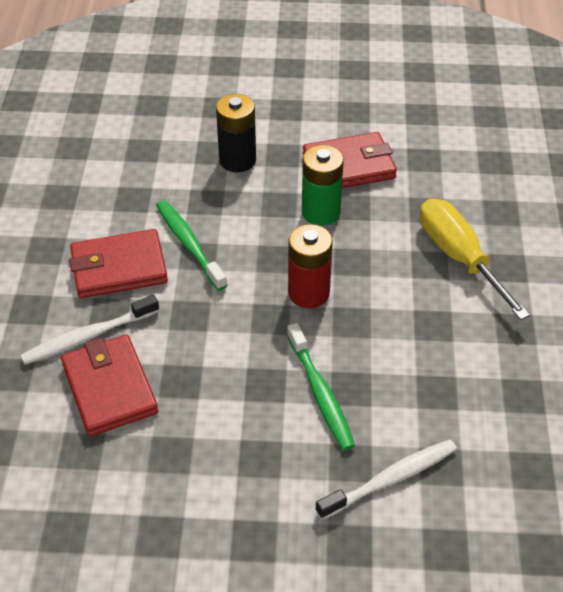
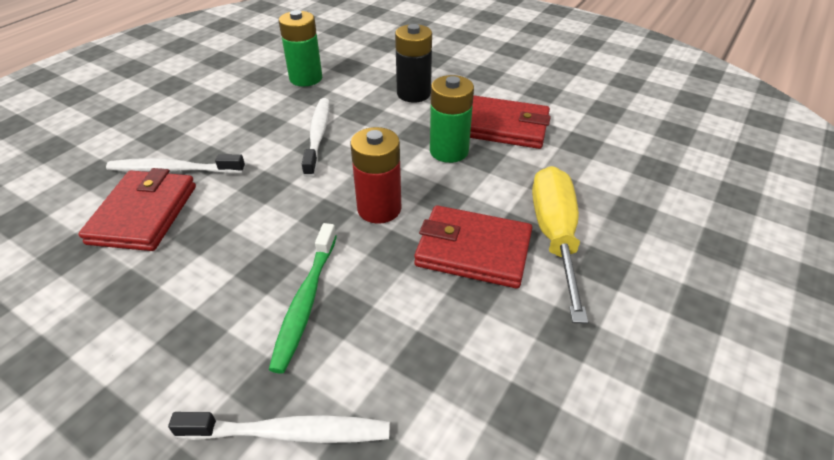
camera: 30 degrees right, 5 degrees down
(112, 182) = (306, 78): none -> green battery
(119, 268) = (249, 132): red wallet -> red wallet (473, 250)
(189, 244) = (318, 136): green toothbrush -> white toothbrush

